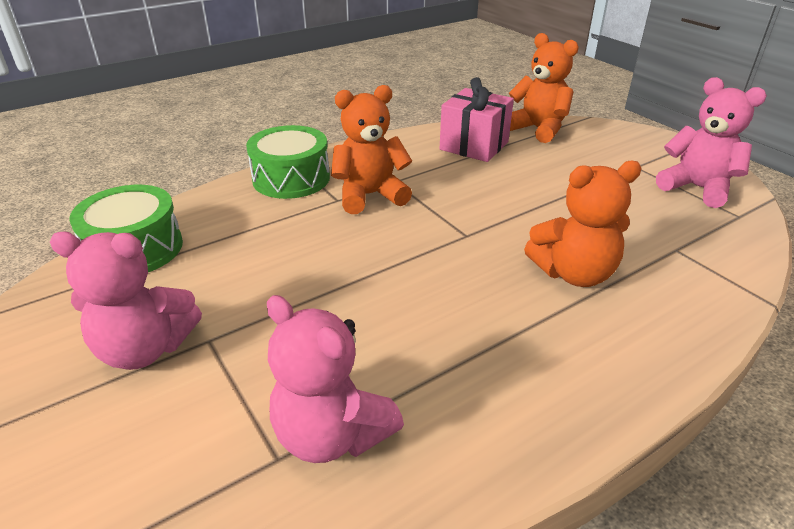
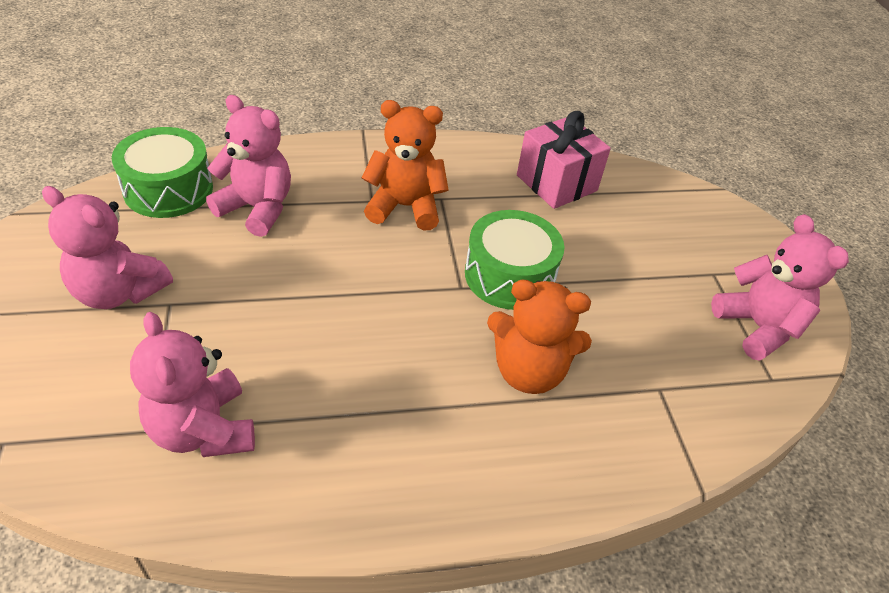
camera: 20 degrees right, 10 degrees up
(237, 236) = (257, 208): none -> pink teddy bear
(291, 178) = (347, 160): green drum -> green drum (509, 275)
(538, 129) = (645, 185): orange teddy bear -> none

